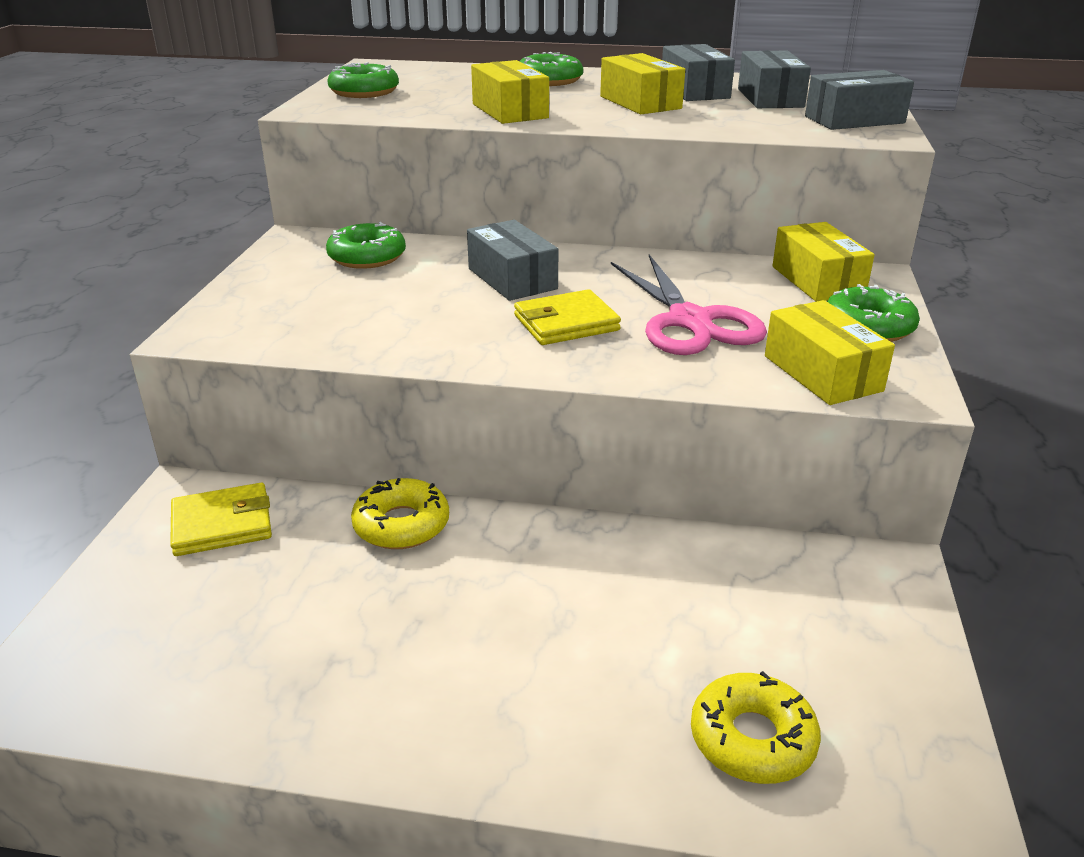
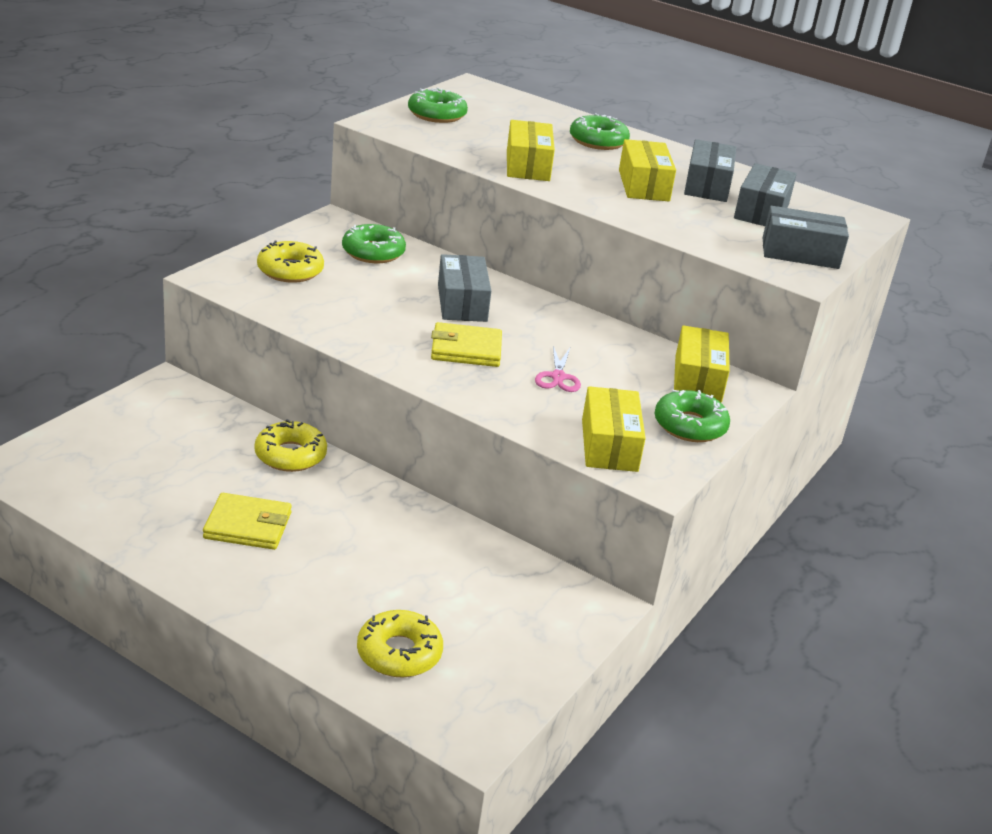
camera: 20 degrees right, 0 degrees up
(222, 524) = (179, 414): yellow wallet -> yellow wallet (248, 525)
(288, 300) = (290, 270): none -> yellow donut
(690, 321) = (558, 377): pink scissors -> pink scissors, size x0.48

